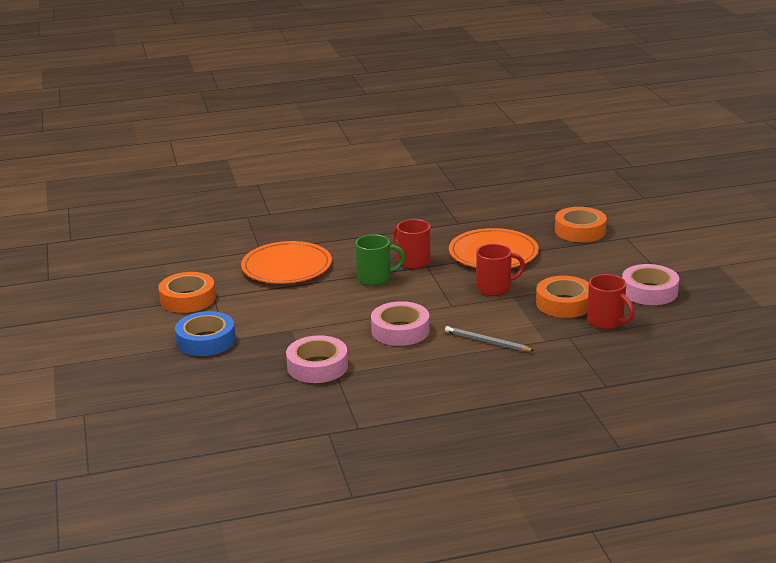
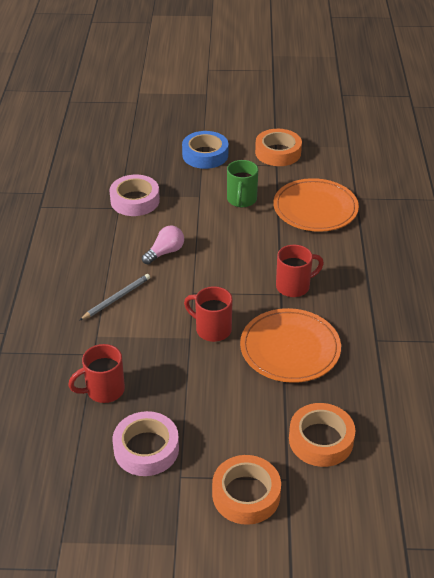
camera: 105 degrees right, 15 degrees up
(375, 278) = (269, 256): green mug -> green mug (241, 200)
(400, 330) = (165, 252): pink tape -> pink light bulb
(495, 288) = (212, 329): red mug -> red mug turned 120 degrees clockwise
(564, 303) = (156, 370): orange tape -> orange tape (246, 494)

